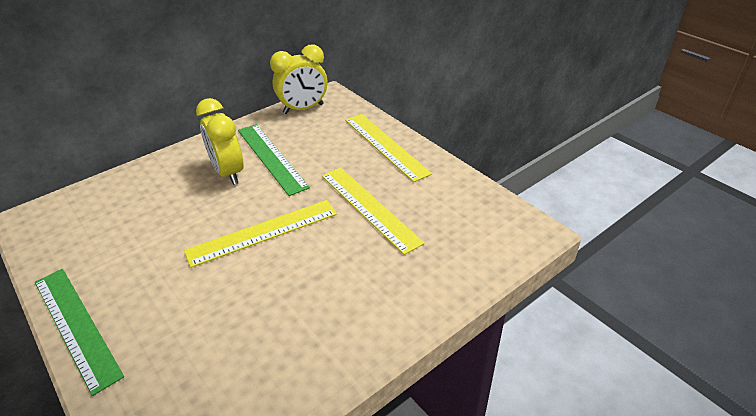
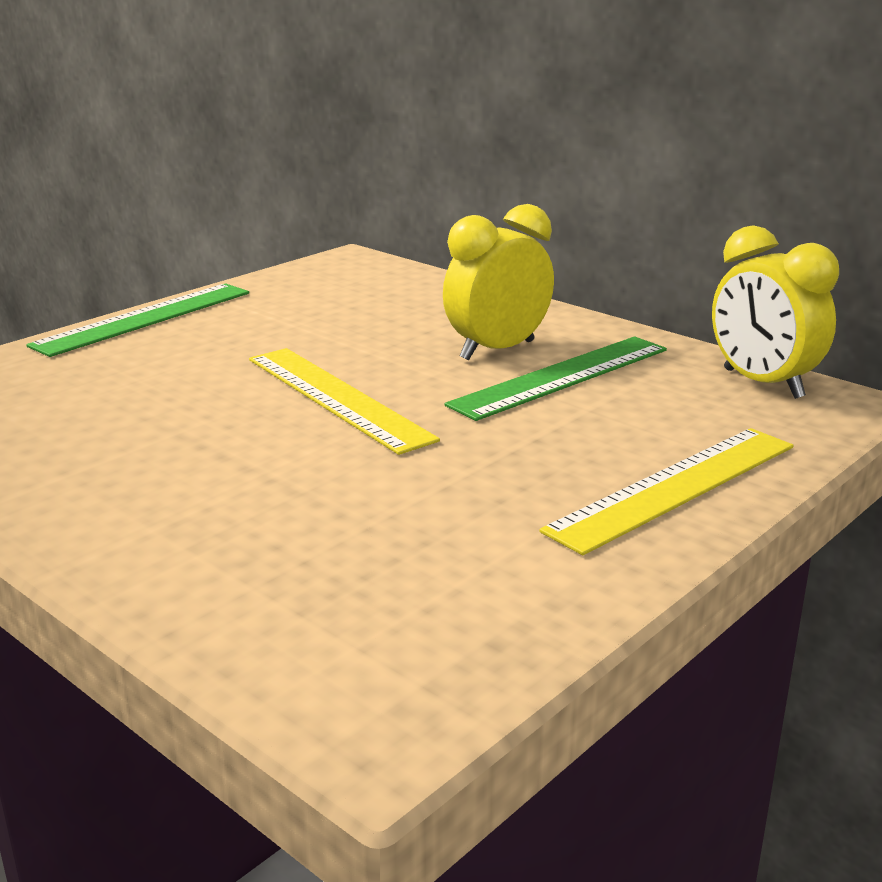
camera: 80 degrees right, 15 degrees down
(369, 208) = (428, 486): yellow ruler -> none

